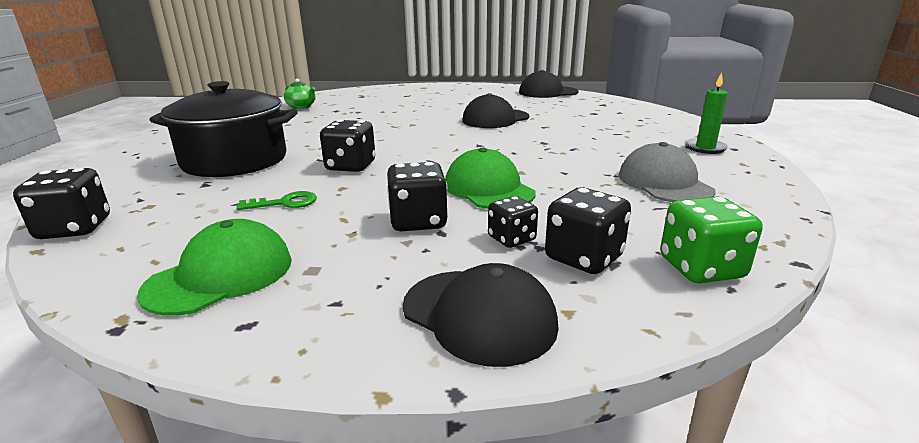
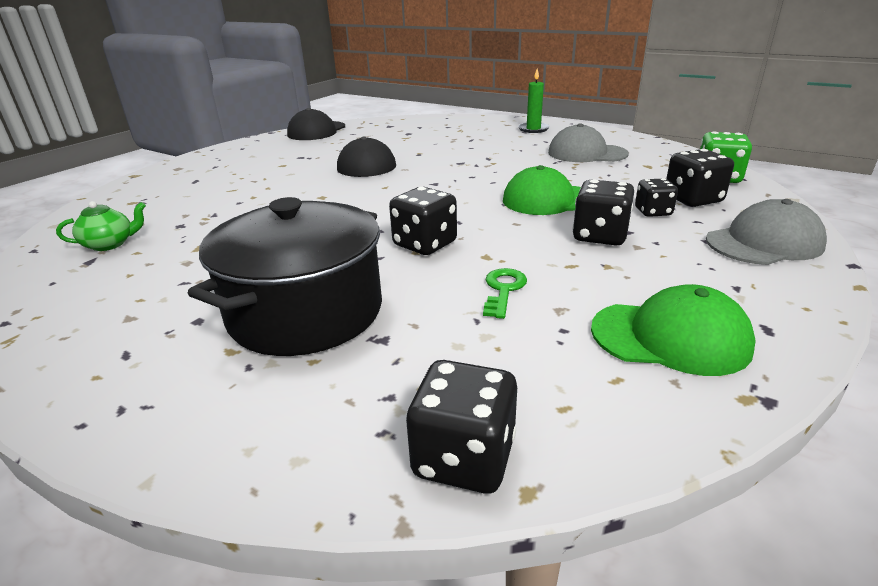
camera: 60 degrees left, 5 degrees up
(220, 275) = (670, 337): green cap -> green cap turned 120 degrees clockwise
(479, 315) = (764, 242): black cap -> grey cap

